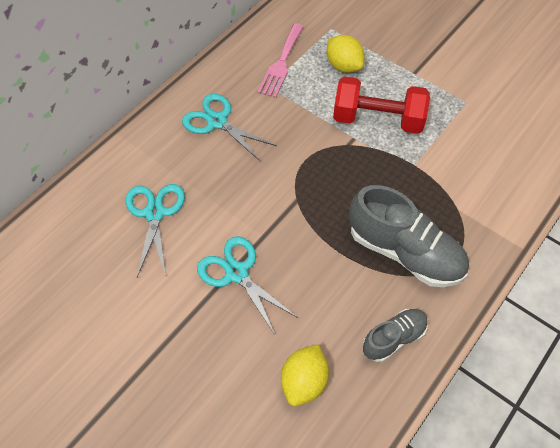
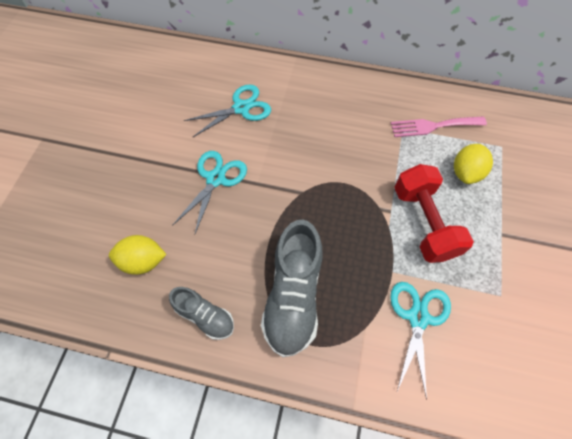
camera: 65 degrees right, 5 degrees up
(217, 122) = (344, 109): turquoise scissors -> turquoise scissors (418, 318)

